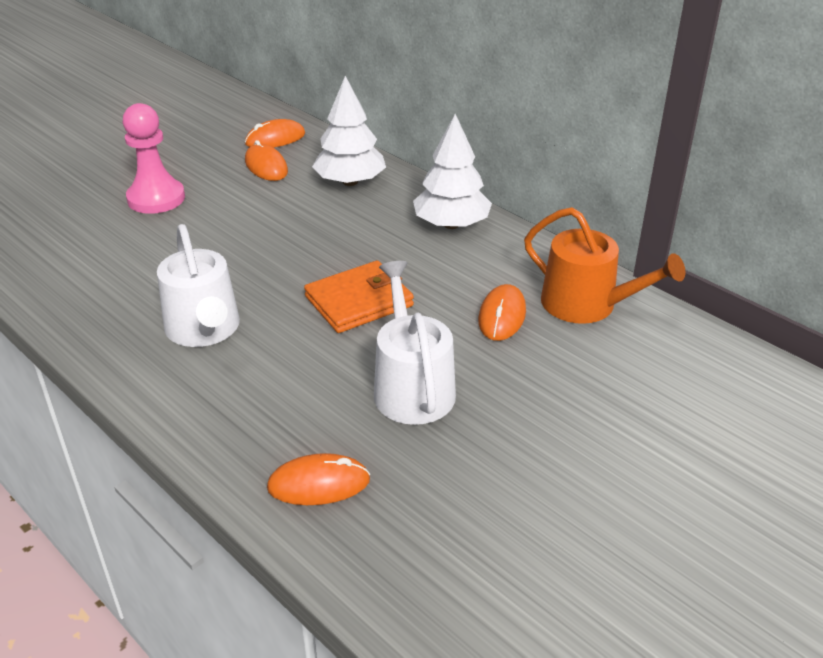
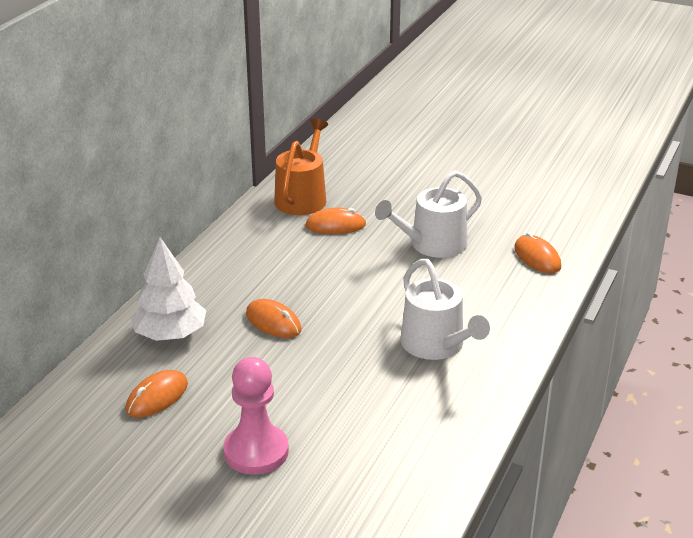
camera: 110 degrees left, 5 degrees down
(204, 329) = (437, 345): white watering can -> white watering can turned 105 degrees clockwise
(275, 139) = (89, 410): orange mouse -> orange mouse (273, 322)
(359, 301) = (355, 285): orange wallet -> none
(451, 224) = (223, 266): white tree -> none

